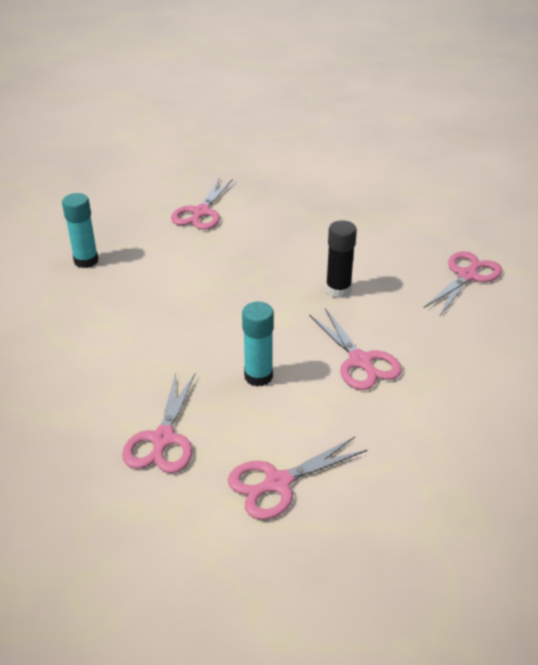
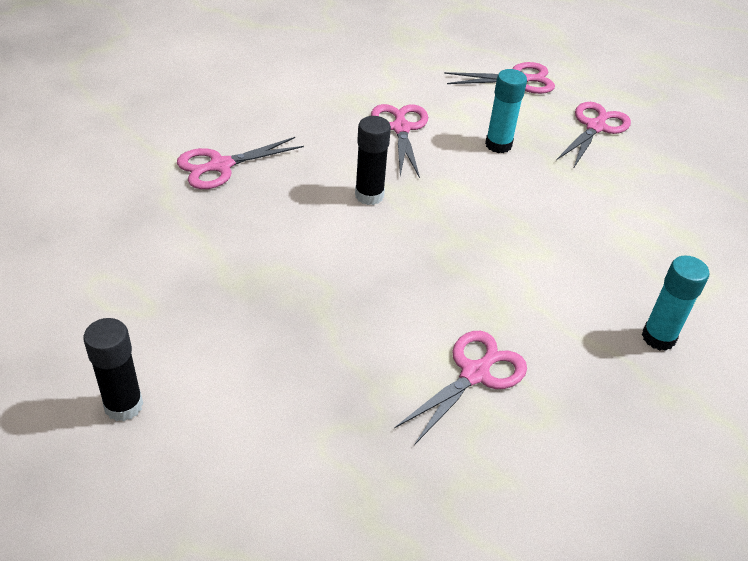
camera: 160 degrees left, 5 degrees up
(369, 157) = (123, 405): none -> black glue stick

